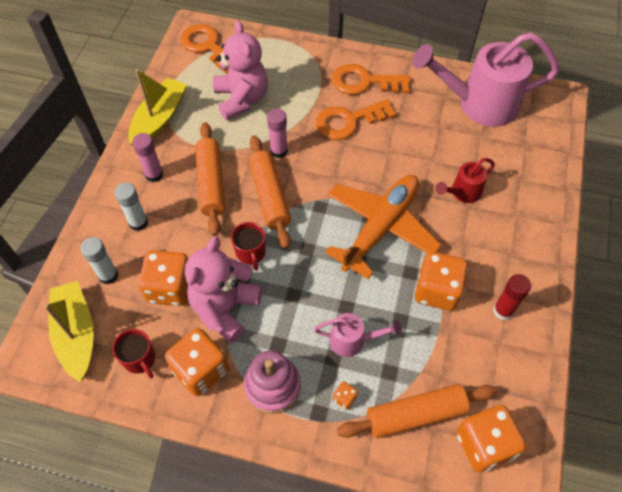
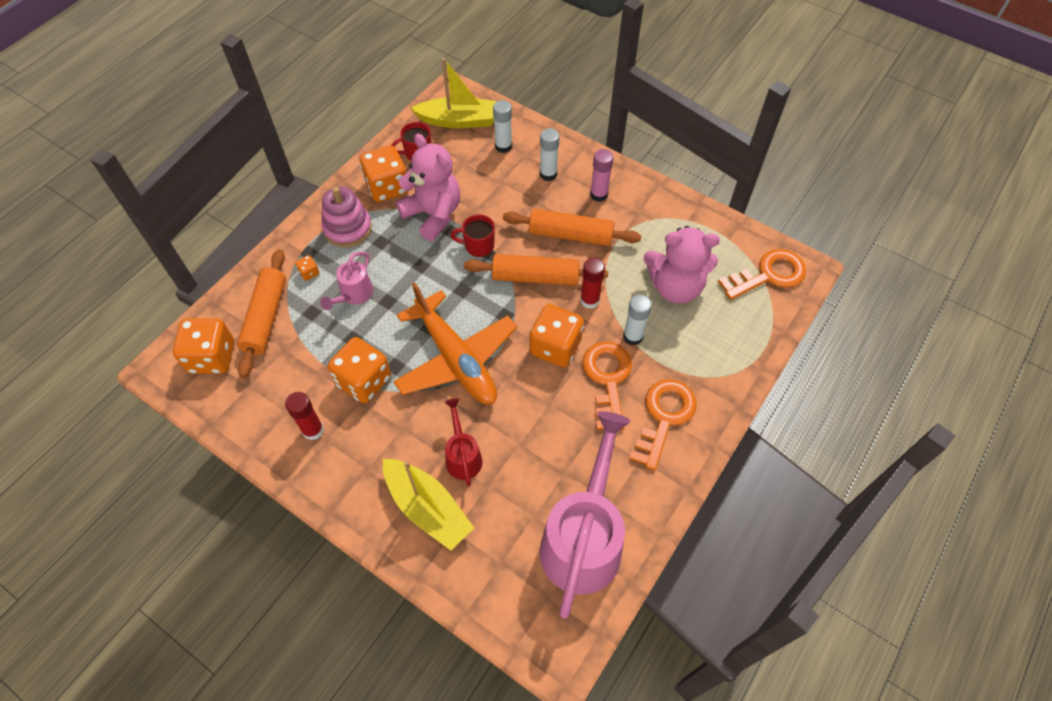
camera: 110 degrees right, 0 degrees up
(159, 119) = (669, 211): yellow boat -> yellow boat (427, 508)
(170, 288) = (471, 183): orange dice -> orange dice (555, 347)
(279, 151) = (589, 300): pink glue stick -> red glue stick
(302, 115) = (633, 336): none -> white glue stick

